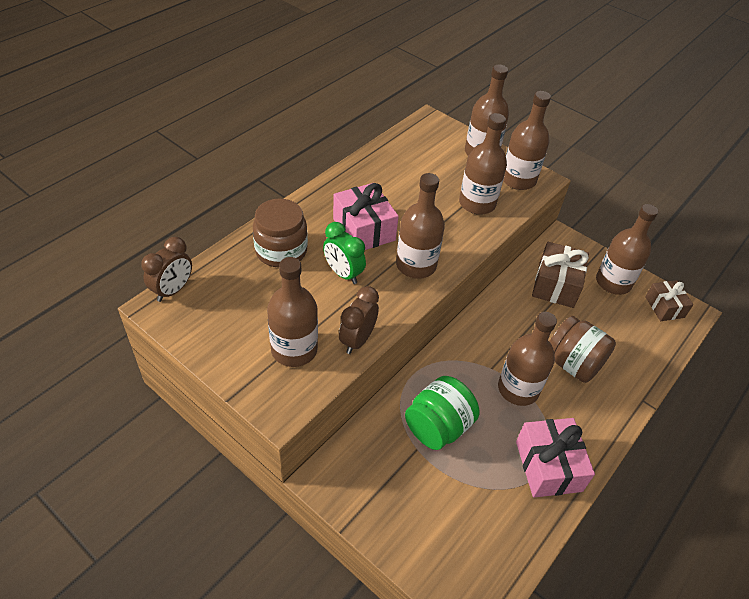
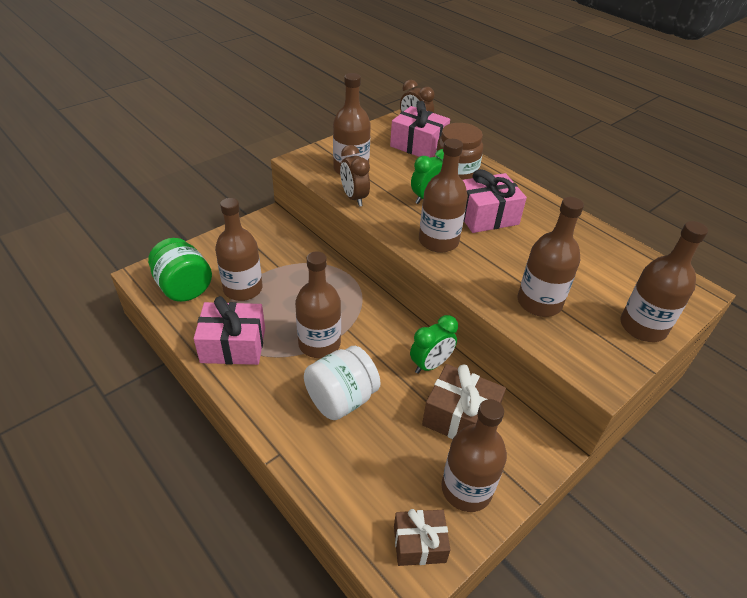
camera: 100 degrees right, 5 degrees down
(225, 285) = (418, 145): none -> pink gift
(357, 340) = (354, 198): brown clock -> brown clock turned 150 degrees counterclockwise
(438, 427) = (294, 282): green jar -> green jar (184, 287)
(510, 304) = (430, 365): none -> green clock
(518, 180) = (595, 352): brown bottle -> brown bottle (243, 289)
(572, 363) = (341, 399): brown jar -> white jar

